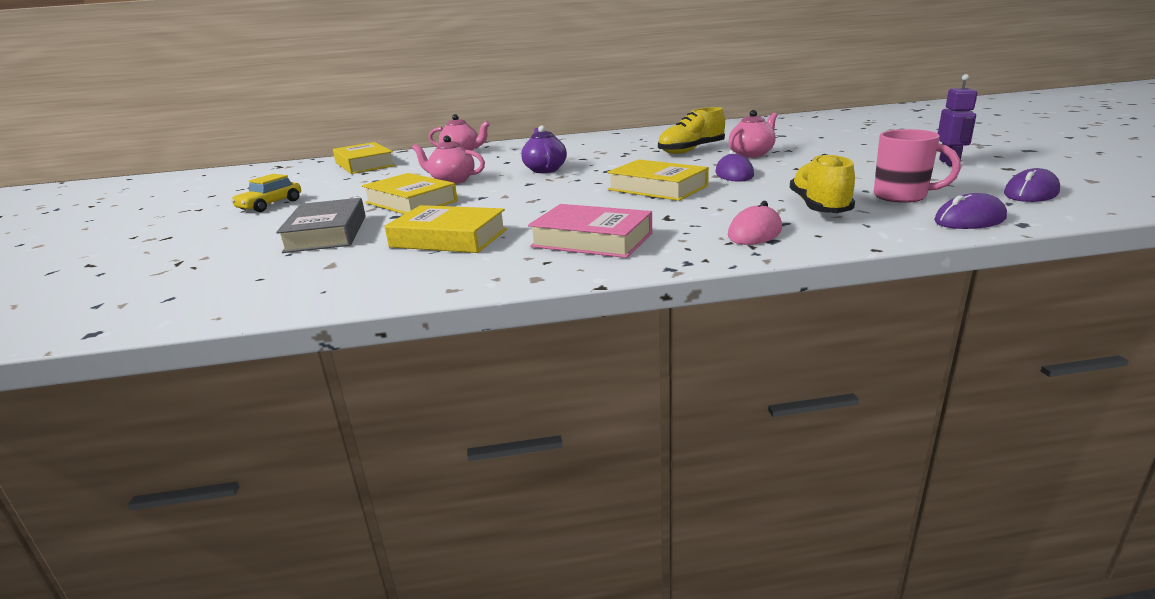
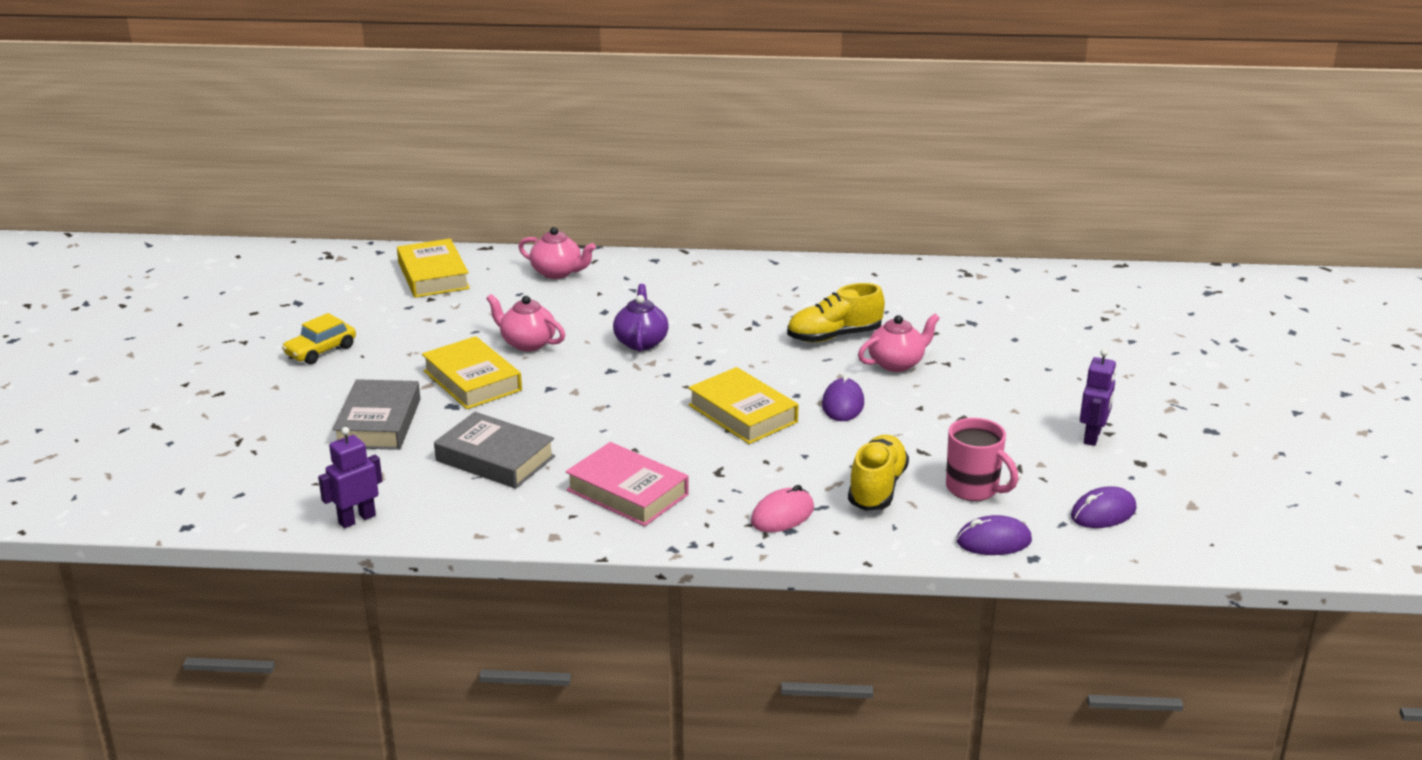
camera: 10 degrees right, 5 degrees up
(307, 297) = (356, 519): none -> purple robot
(449, 238) = (495, 459): yellow book -> grey book

